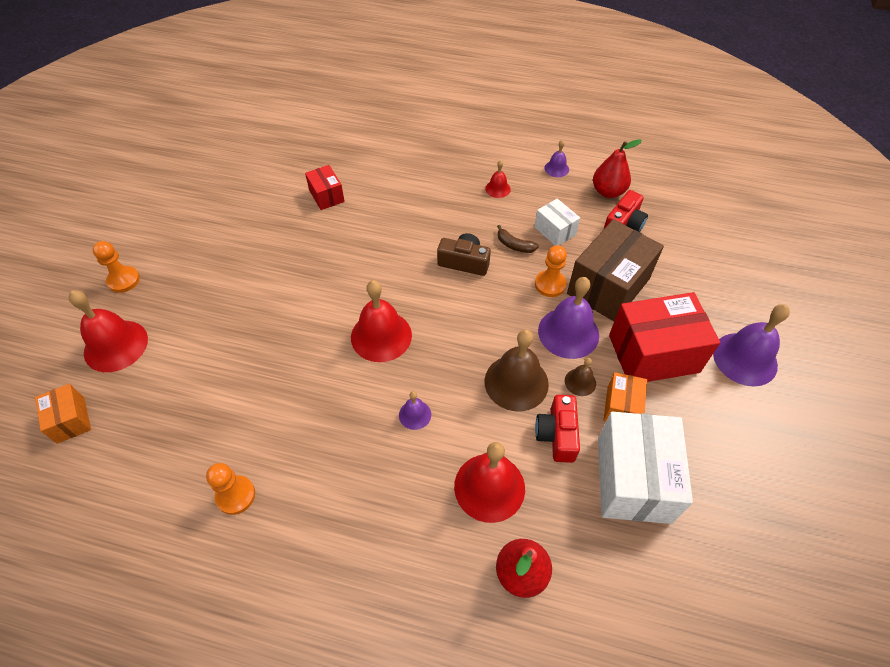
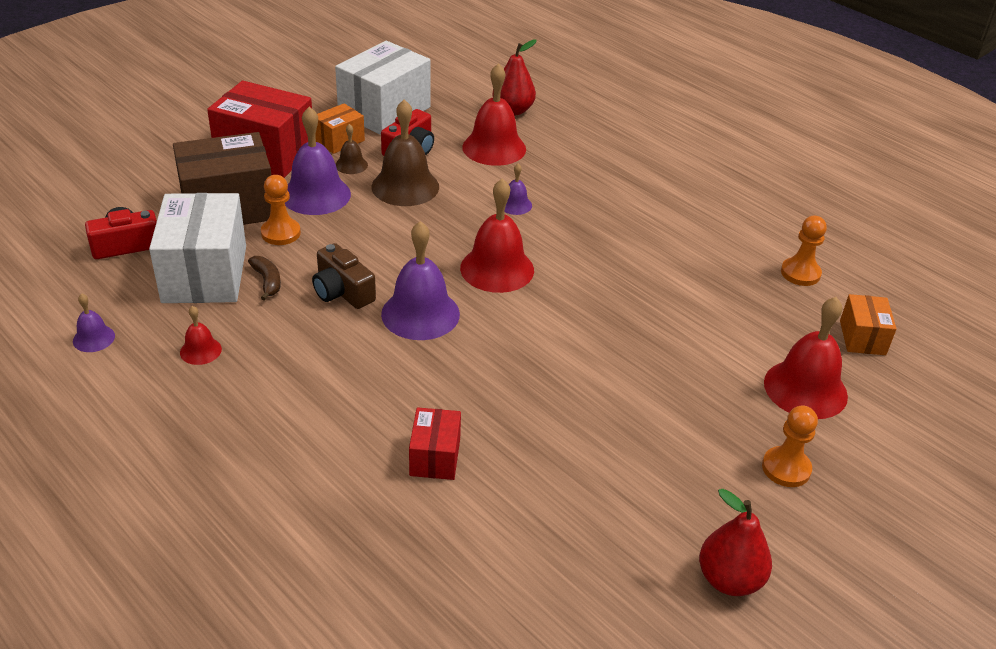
camera: 150 degrees left, 15 degrees down
(235, 495) = (706, 222): orange pawn -> orange pawn (800, 273)
(555, 231) = (204, 274): white box -> white box, size x1.95
(608, 192) = (83, 282): red pear -> red pear (729, 579)
(745, 359) = (200, 122): purple bell -> purple bell (420, 314)

